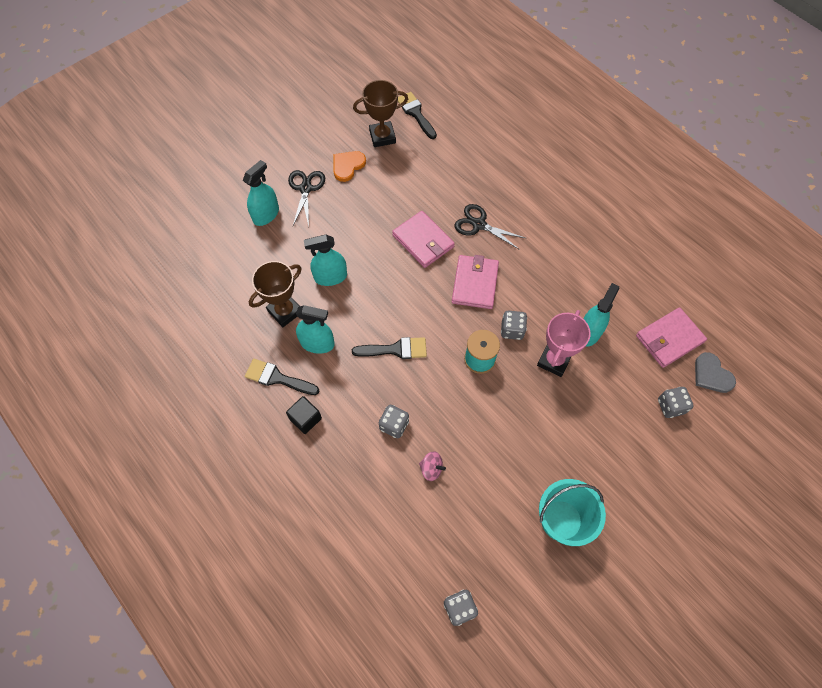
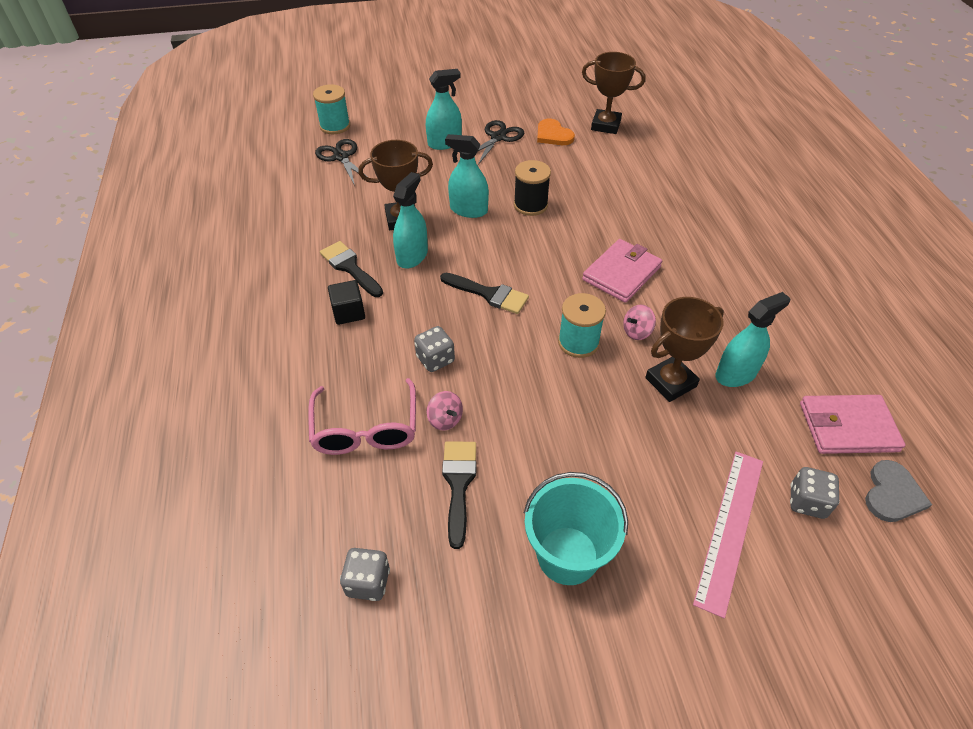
camera: 30 degrees right, 15 degrees down
(158, 238) = (335, 126): none -> turquoise spool
(317, 343) = (412, 256): turquoise spray bottle -> turquoise spray bottle turned 105 degrees counterclockwise
(347, 166) = (553, 135): orange heart -> orange heart turned 105 degrees counterclockwise
(374, 249) = (530, 205): none -> black spool
(384, 506) = (365, 429): none -> pink glasses
(415, 113) = (654, 119): black brush -> black brush (458, 484)
(423, 241) = (588, 217): pink wallet -> none
(479, 225) = (662, 226): black scissors -> black scissors (341, 157)
(512, 330) = (637, 332): grey dice -> pink spinning top
(554, 360) = (670, 382): pink trophy -> brown trophy
(639, 449) = (730, 528): none -> pink ruler
(711, 374) = (892, 494): grey heart -> grey heart turned 150 degrees counterclockwise

